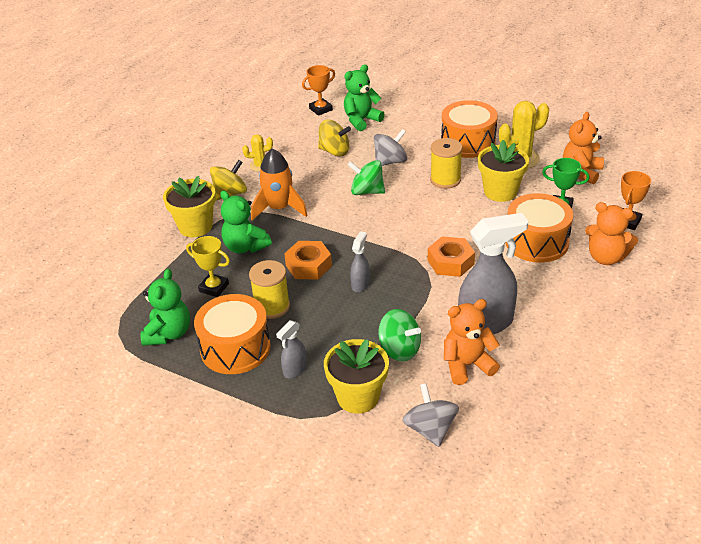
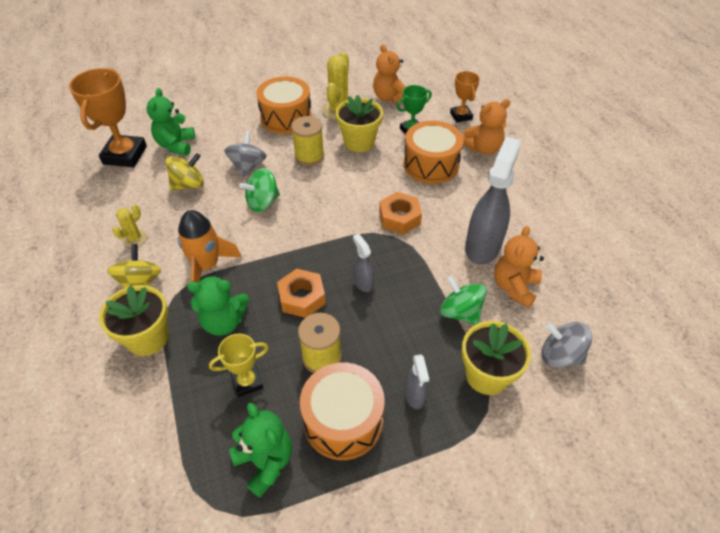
camera: 50 degrees left, 10 degrees up
(321, 109) = (125, 155): orange trophy -> orange trophy, size x1.80
(399, 349) = (460, 312): green spinning top -> green spinning top turned 120 degrees counterclockwise

